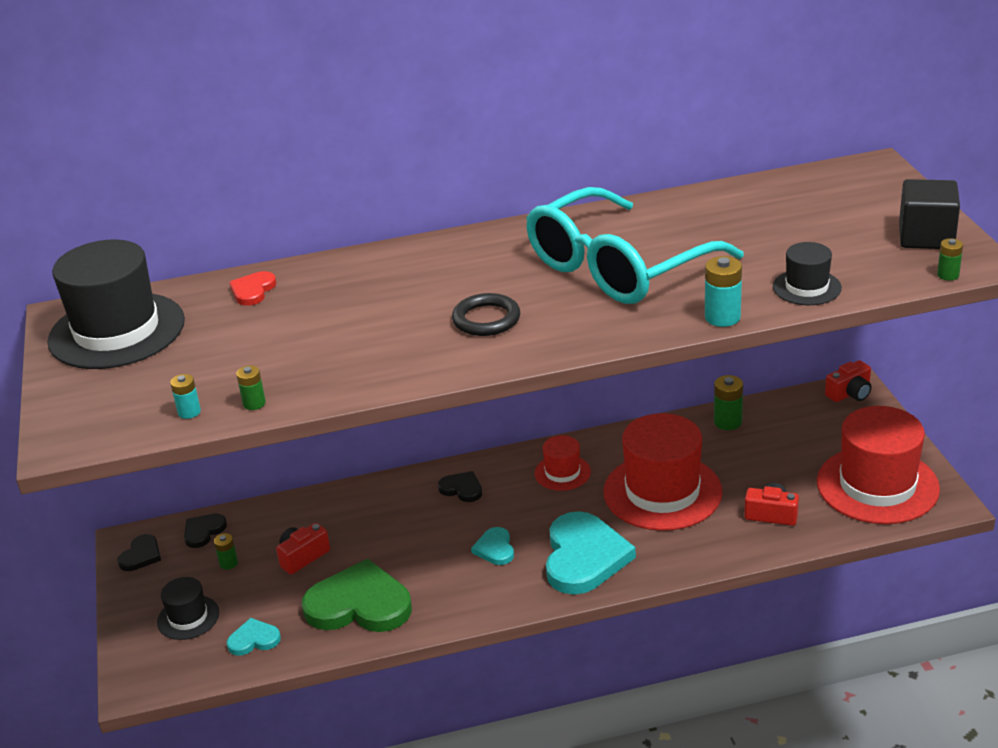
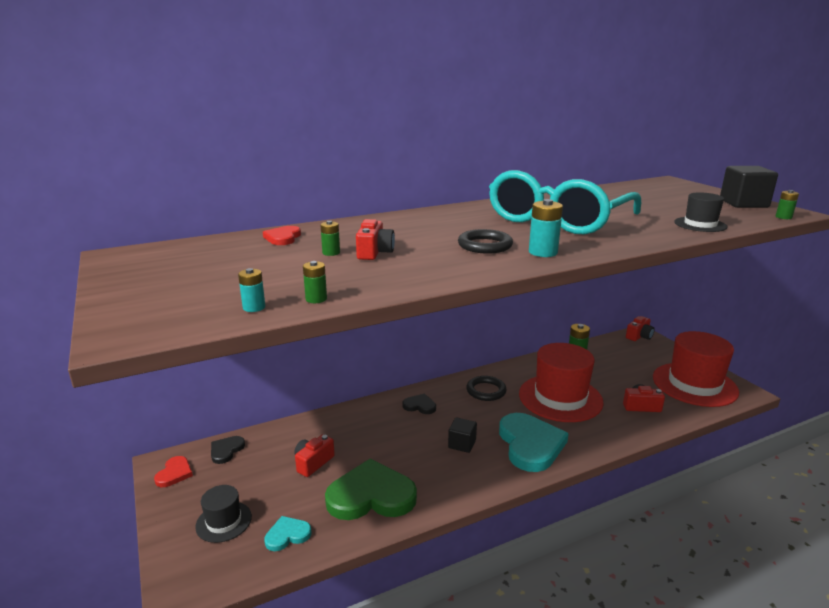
camera: 15 degrees left, 10 degrees down
(117, 331) = (168, 262): black hat -> none
(141, 555) = (174, 473): black heart -> red heart
(228, 563) = (252, 473): green battery -> green battery (331, 253)
(348, 326) = (374, 252): none -> red camera
(495, 548) = (462, 444): turquoise heart -> black cube
(562, 472) = (486, 391): red hat -> black ring
(722, 317) = (661, 239): turquoise battery -> turquoise battery (543, 252)

